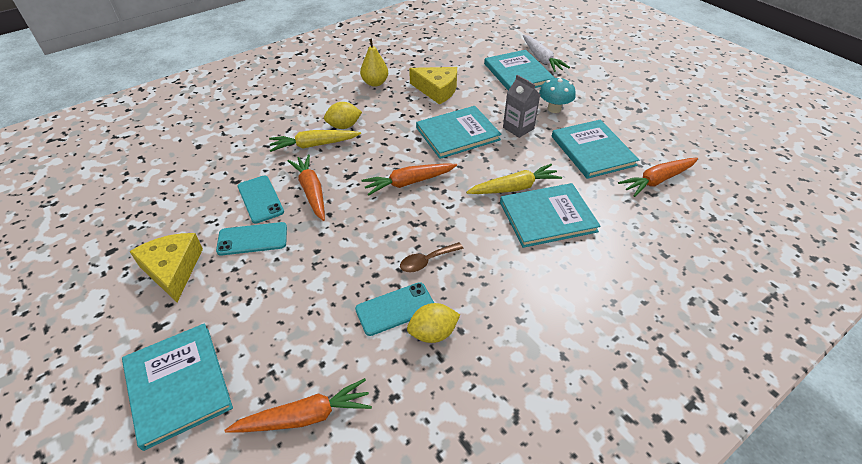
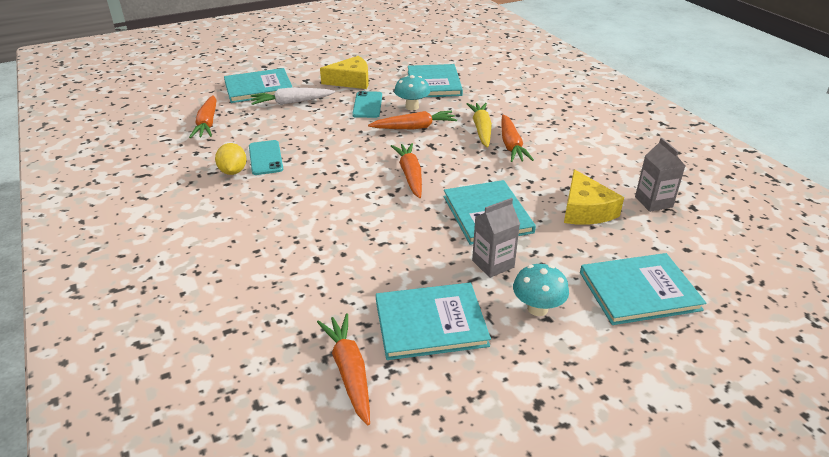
camera: 100 degrees right, 10 degrees down
(260, 199) = (412, 107): turquoise phone -> turquoise mushroom
(344, 126) = (511, 145): yellow lemon -> orange carrot
(375, 83) = (599, 167): yellow pear -> none
(418, 63) = (653, 202): none -> grey carton
(426, 261) = (305, 175): brown spoon -> none
(437, 90) = (585, 210): yellow cheese -> yellow cheese turned 45 degrees counterclockwise
(514, 188) = (379, 240): yellow carrot -> none
(541, 59) = (695, 329): white carrot -> white carrot (291, 102)
(547, 217) = (326, 254): turquoise book -> turquoise book (434, 83)

